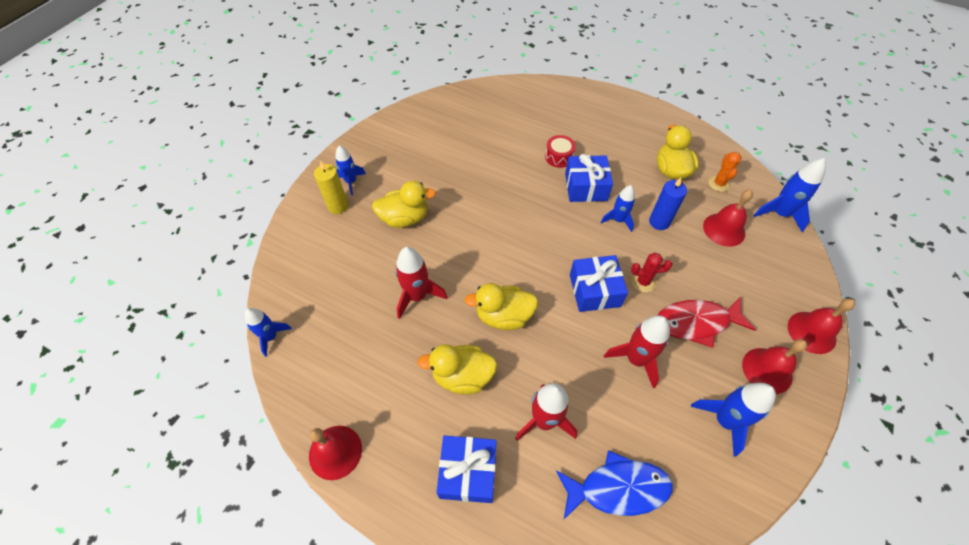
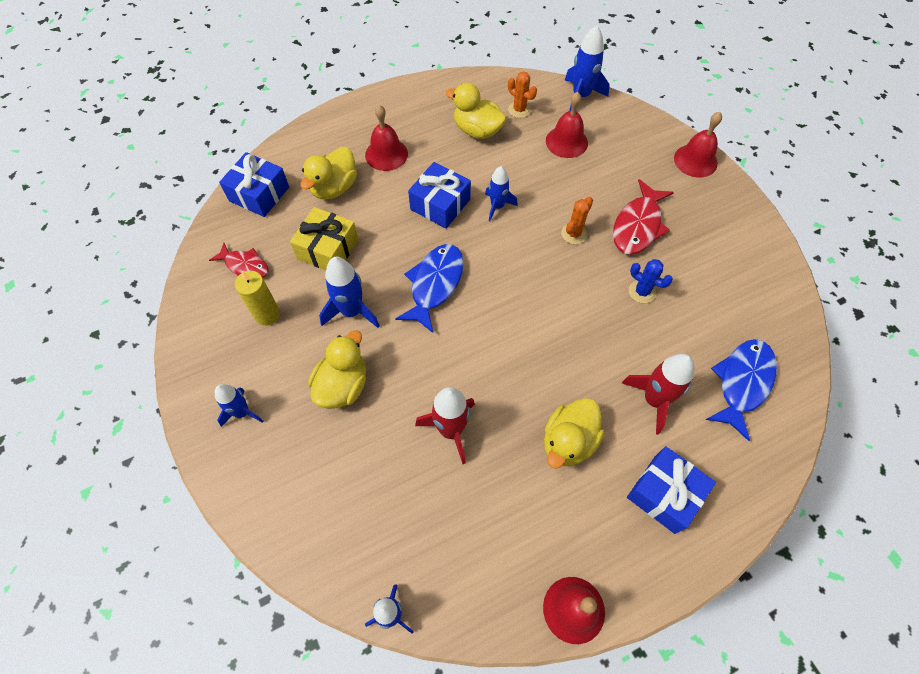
camera: 55 degrees left, 5 degrees up
(338, 206) = (266, 446): yellow candle -> yellow candle (267, 314)
(447, 122) = (245, 265): none -> red fish
(494, 151) = (328, 249): none -> yellow gift
(503, 316) = (530, 366): yellow duck -> yellow duck (334, 188)
(519, 222) = (435, 284): none -> blue fish
(559, 157) = (386, 201): red drum -> none
(595, 290) = (556, 275): blue gift -> blue gift (259, 194)
(636, 359) = (642, 292): red rocket -> blue cactus
(643, 282) = (574, 234): red cactus -> orange cactus
(659, 222) = (523, 179): blue candle -> none
(724, 420) = (730, 270): blue rocket -> blue rocket (352, 311)
(767, 370) = (707, 212): red bell -> red bell (386, 154)

